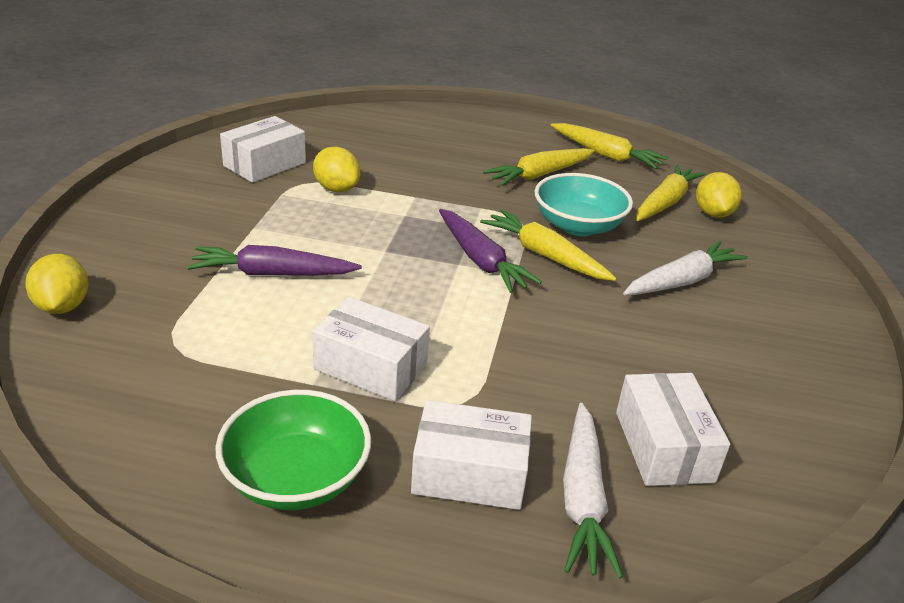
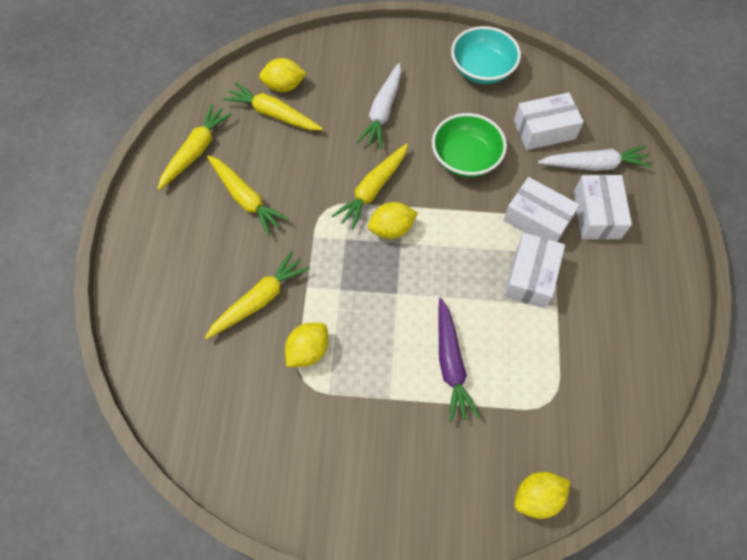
camera: 95 degrees left, 30 degrees up
(265, 164) = (275, 426): white box -> white box (537, 220)
(296, 478) = (632, 294): green bowl -> green bowl (465, 158)
(408, 170) = (259, 300): none -> yellow carrot
(481, 260) = (391, 229): purple carrot -> yellow lemon
(578, 226) = (325, 170): turquoise bowl -> turquoise bowl (482, 69)
(682, 281) = (383, 111): white carrot -> white carrot turned 120 degrees counterclockwise

